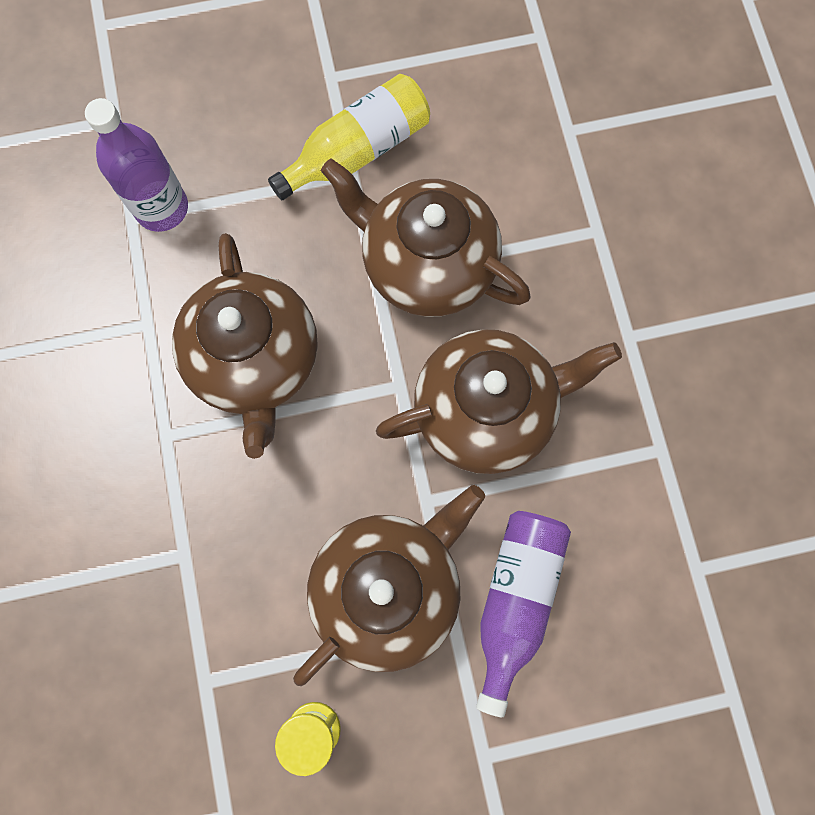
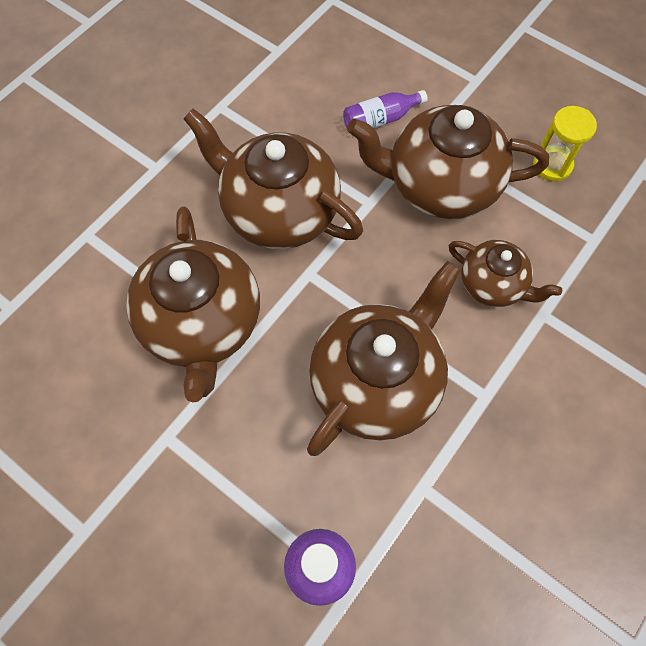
camera: 130 degrees left, 10 degrees down
(248, 538) = (493, 285): none -> brown teapot
(358, 151) = (141, 449): yellow bottle -> none
(515, 599) = (380, 120): purple bottle -> purple bottle, size x0.59

